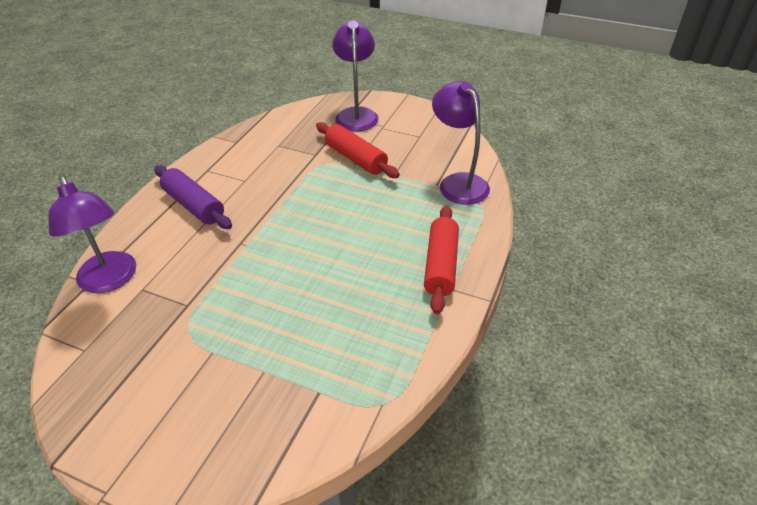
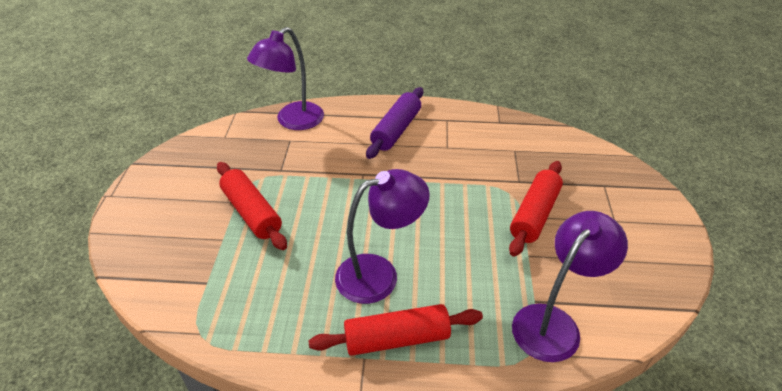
camera: 70 degrees right, 0 degrees up
(238, 340) = (252, 212): none -> red rolling pin
(356, 114) = (616, 191): purple lamp -> purple lamp (379, 274)

